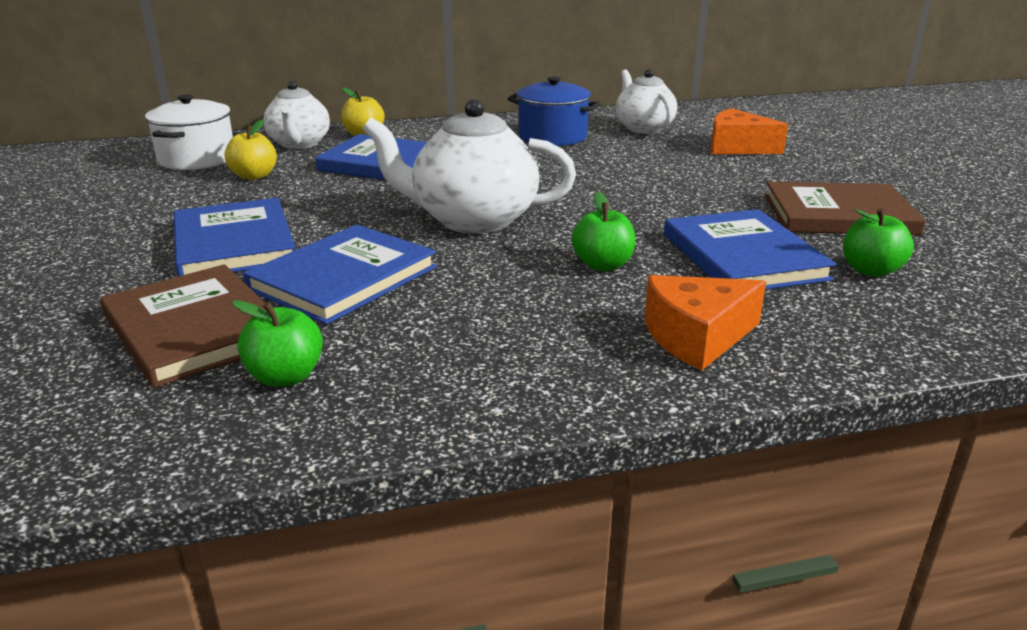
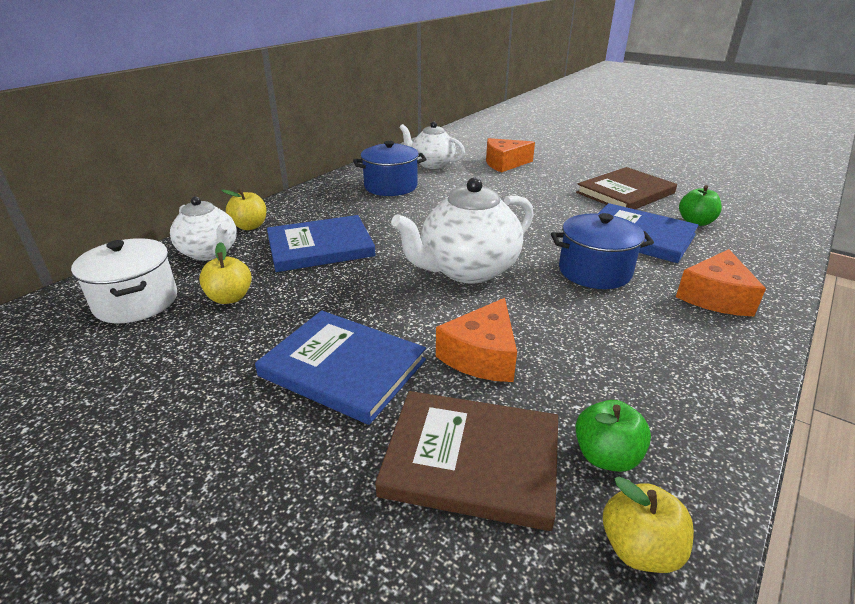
camera: 40 degrees left, 5 degrees up
(182, 430) = (639, 548): none -> yellow apple
(343, 278) = (481, 355): blue book -> orange cheese
(602, 265) = (594, 271): green apple -> blue pot

